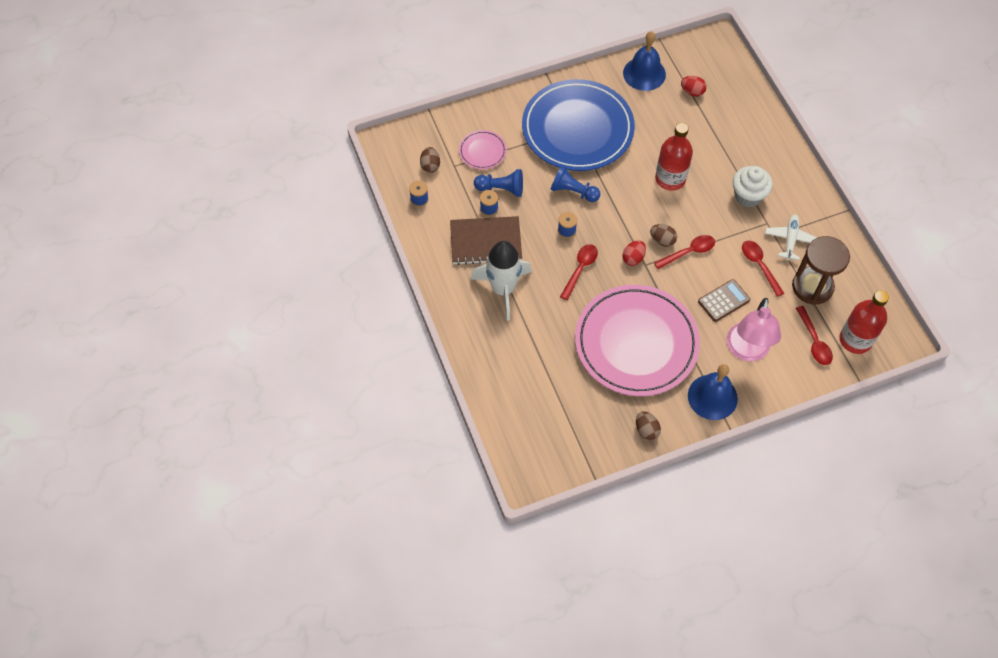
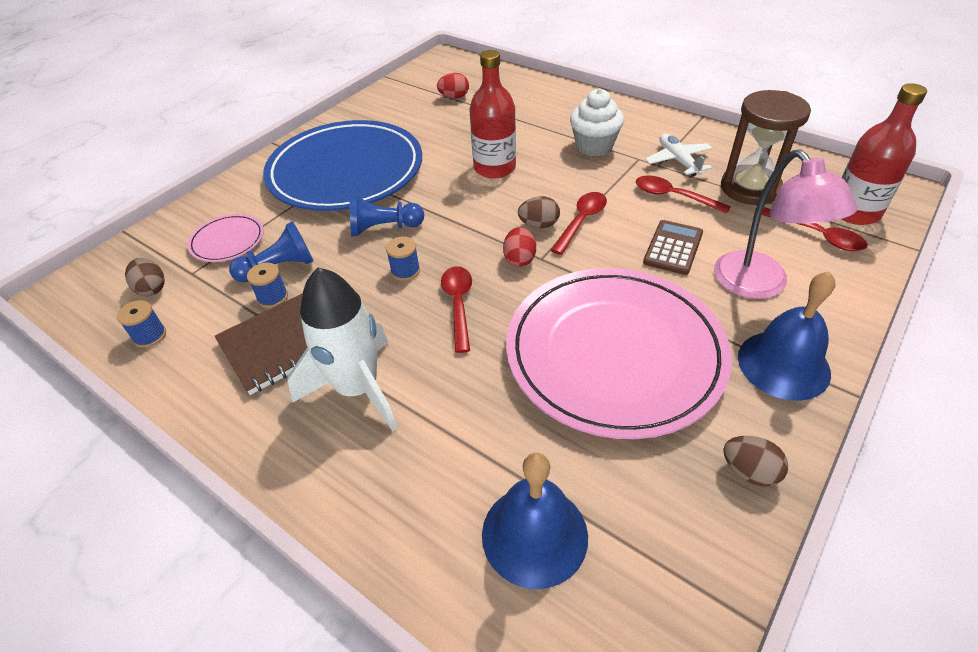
camera: 30 degrees left, 15 degrees down
(644, 73) = (390, 103): blue bell -> blue bell (534, 534)

